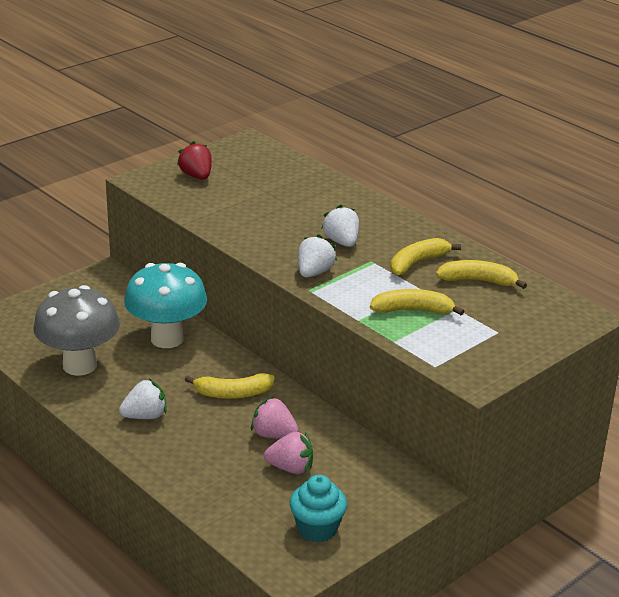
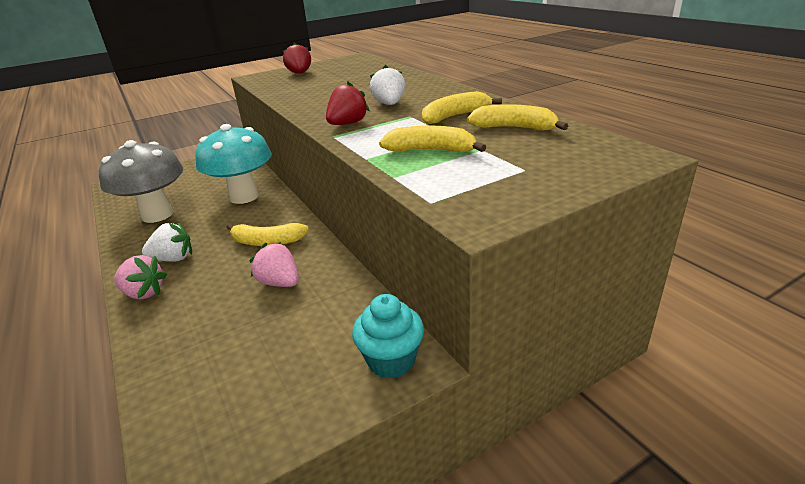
camera: 15 degrees right, 0 degrees up
(290, 468) = (274, 320): pink strawberry -> pink strawberry (144, 293)
(314, 272) = (347, 124): white strawberry -> red strawberry
(317, 529) = (257, 405): turquoise cupcake -> turquoise cupcake (391, 360)

